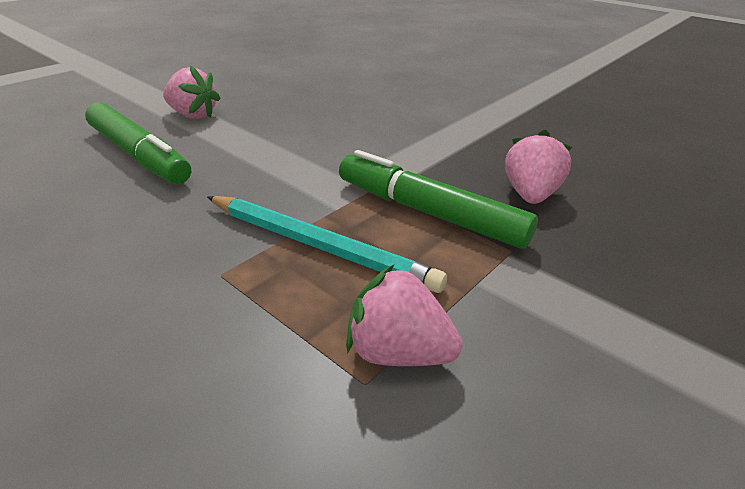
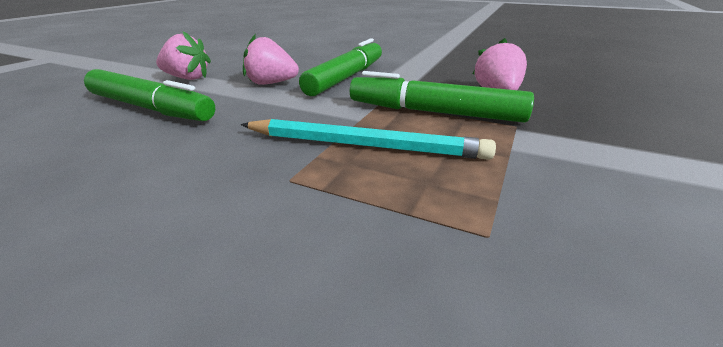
camera: 15 degrees left, 5 degrees down
(364, 139) = (346, 77): none -> green marker
(398, 352) = (495, 206): pink strawberry -> pink strawberry (271, 83)

